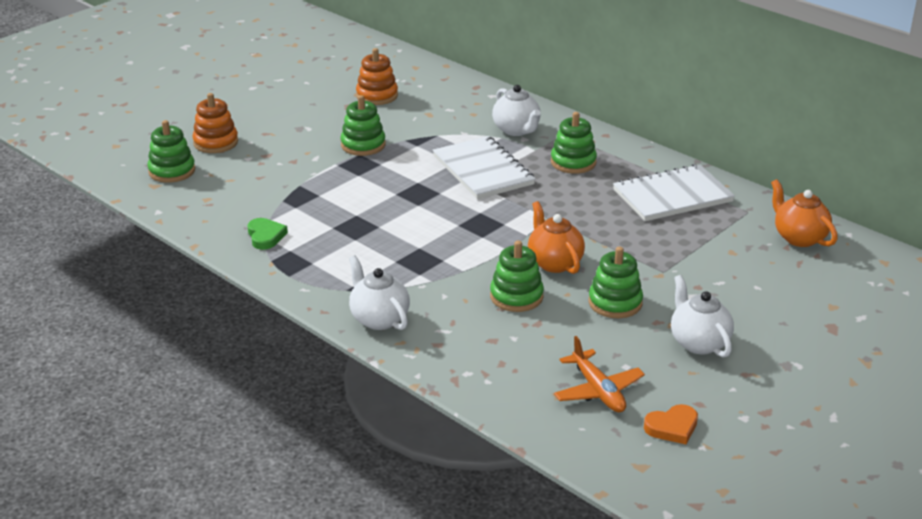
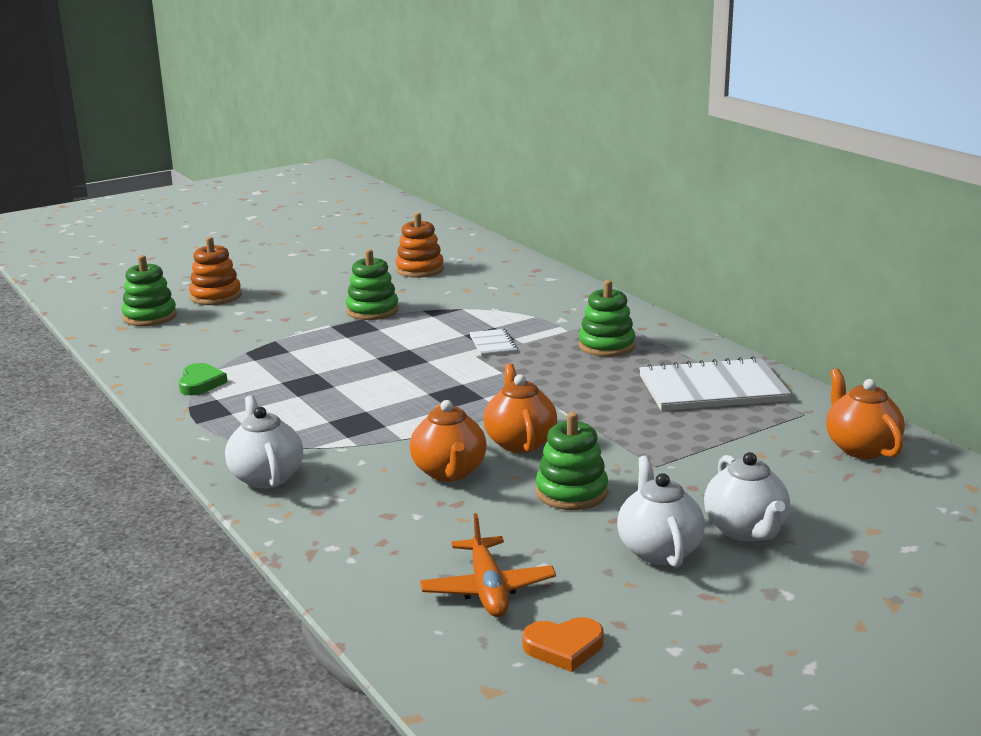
camera: 15 degrees right, 10 degrees down
(483, 170) = (493, 344): white notebook -> white notebook, size x0.47
(516, 130) = (557, 311): white teapot -> white teapot (745, 530)
(516, 296) = (449, 472): green stacking toy -> orange teapot

